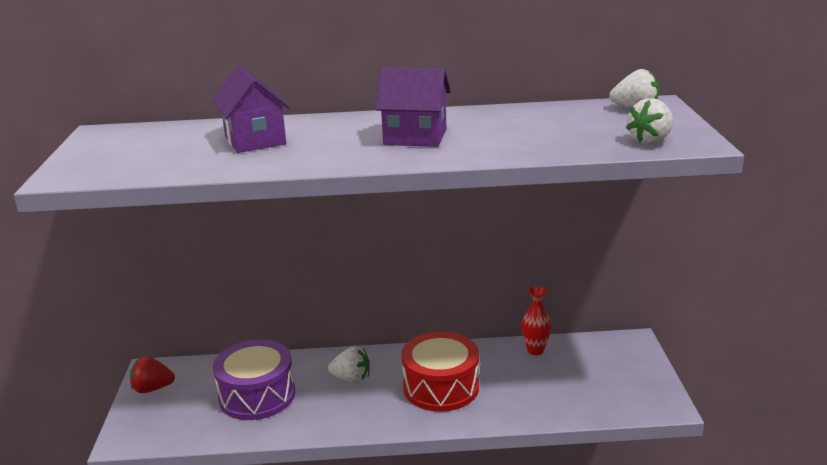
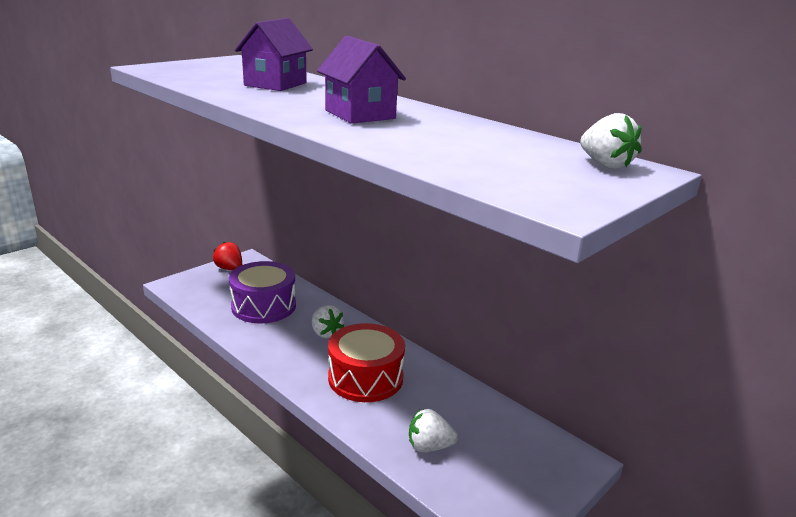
camera: 45 degrees right, 0 degrees up
(535, 350) = (480, 404): red vase -> none
(650, 141) = (522, 186): white strawberry -> white strawberry (429, 446)

